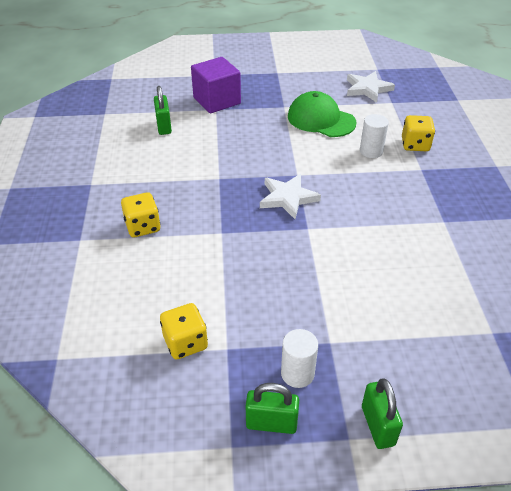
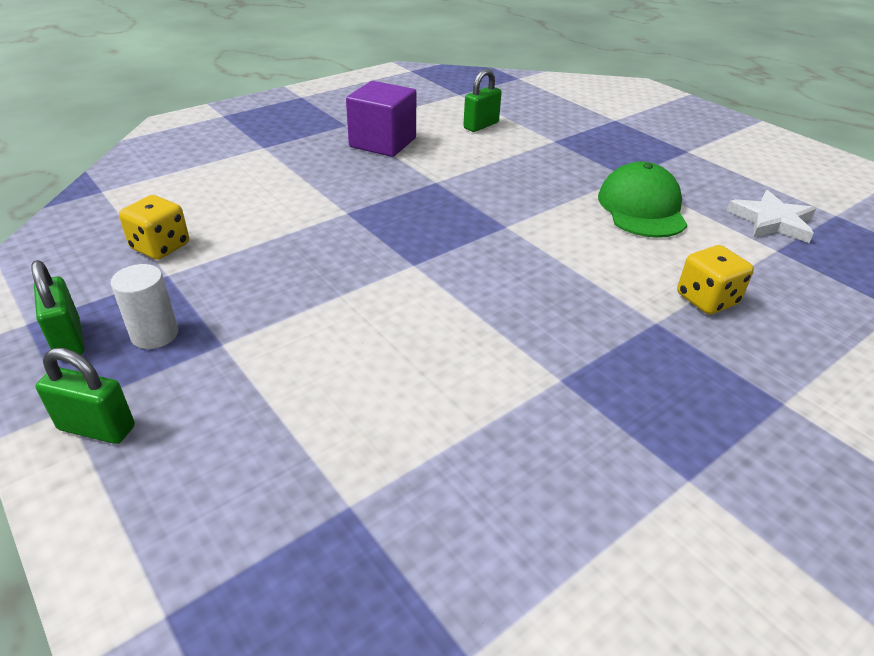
camera: 55 degrees right, 5 degrees down
(143, 227) = (311, 168): yellow dice -> none
(217, 101) = (569, 136): purple cube -> purple cube (383, 143)
(288, 198) = (454, 233): white star -> none
(371, 151) = (633, 265): white cylinder -> none
(378, 426) = (97, 428): green padlock -> green padlock turned 60 degrees clockwise

